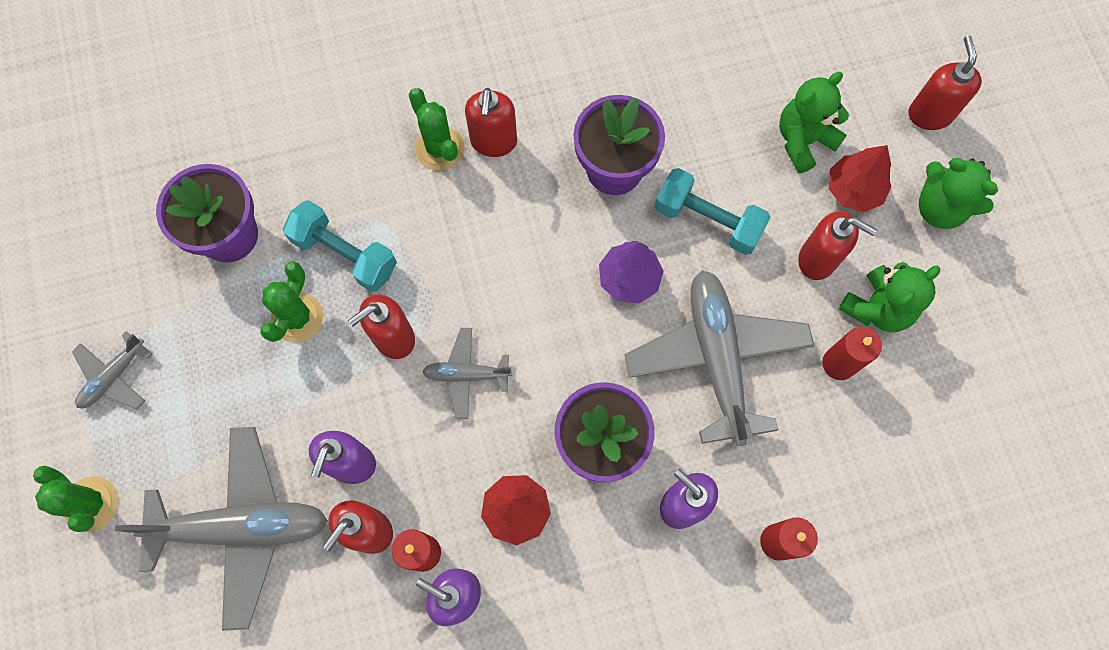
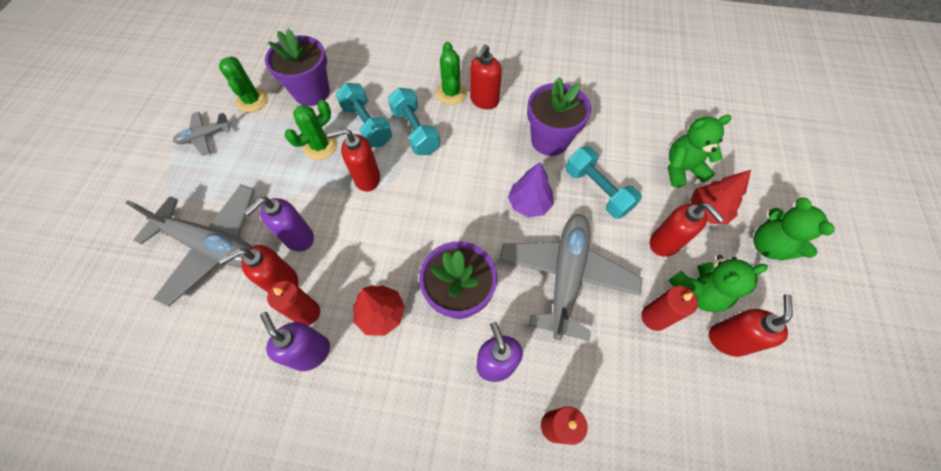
camera: 25 degrees right, 10 degrees down
(91, 504) = (145, 196): green cactus -> green cactus (252, 100)
(421, 234) = (415, 131): none -> turquoise dumbbell
(466, 374) = (397, 217): grey plane -> none
(930, 114) = (779, 186): red soap dispenser -> red soap dispenser (727, 339)

